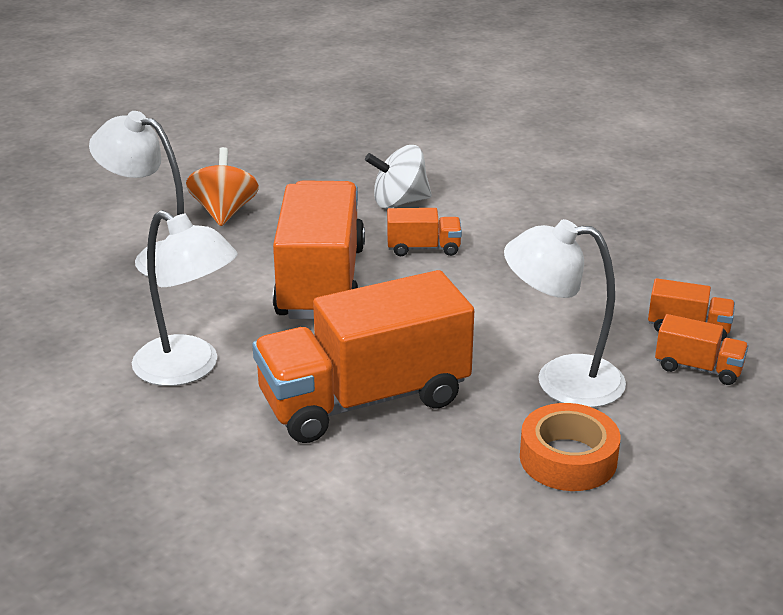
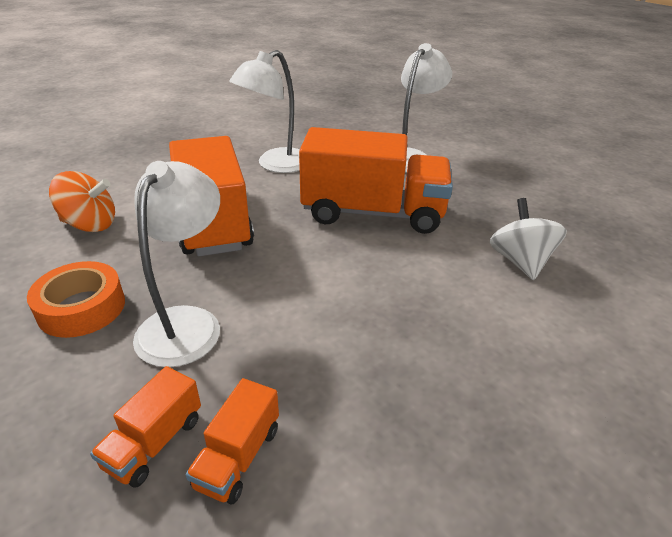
camera: 95 degrees right, 5 degrees up
(224, 212) = (478, 179): orange spinning top -> orange spinning top (90, 224)
(423, 248) = (429, 267): orange truck -> none

